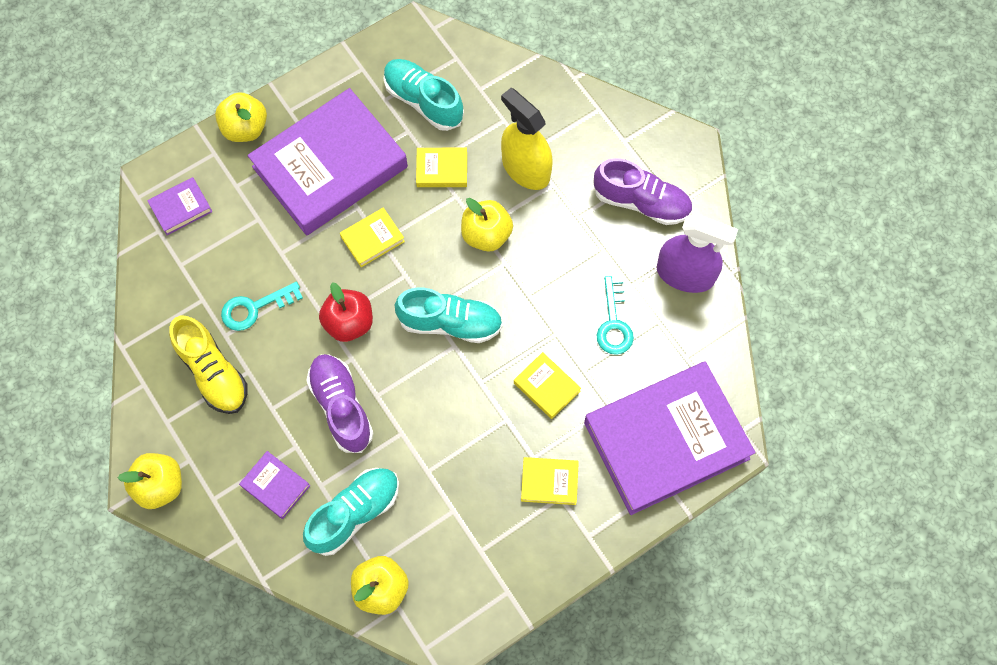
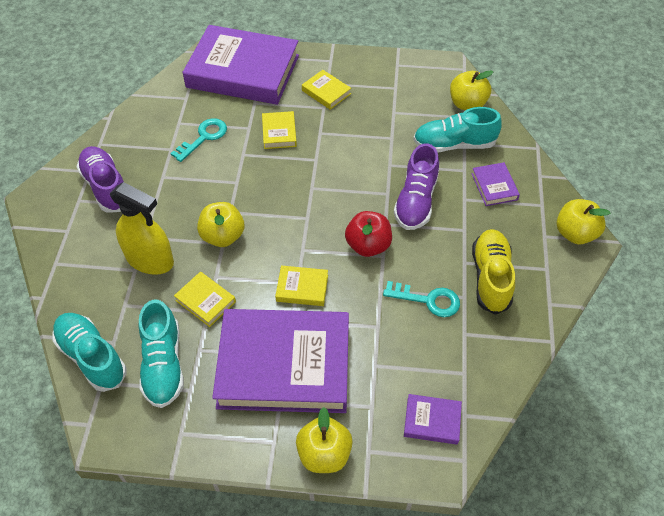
camera: 140 degrees left, 15 degrees down
(450, 323) = (301, 201): turquoise shoe -> turquoise shoe (92, 357)
(525, 169) = (150, 259): yellow spray bottle -> yellow spray bottle turned 60 degrees counterclockwise
(685, 274) = (133, 134): purple spray bottle -> none

